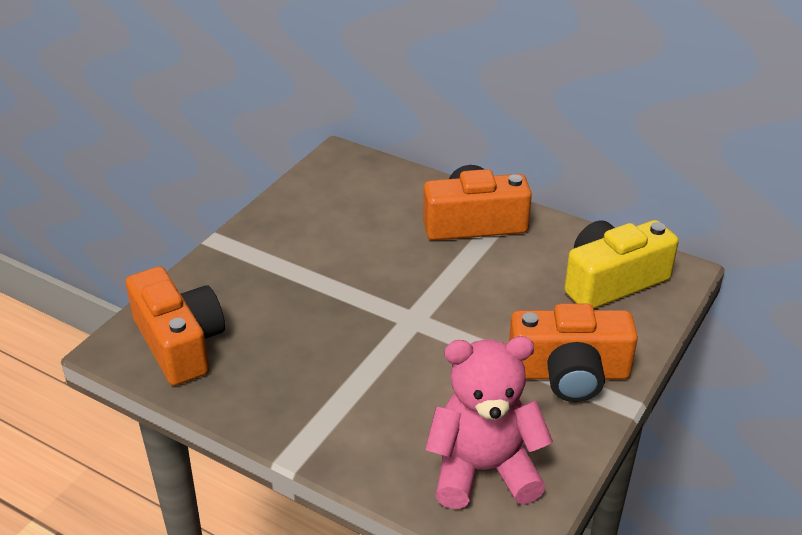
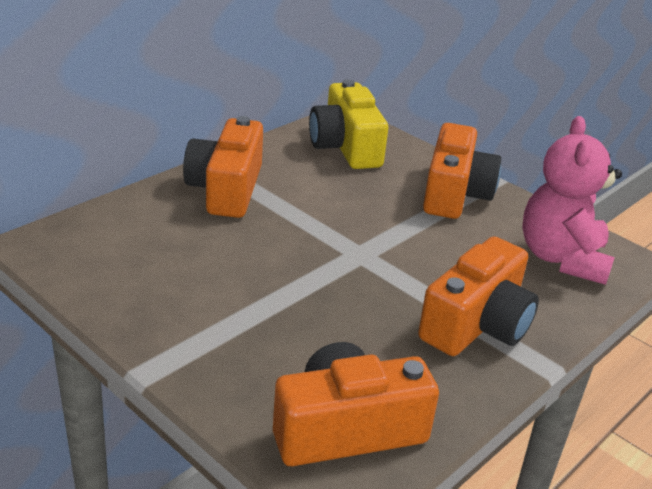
camera: 80 degrees left, 5 degrees down
(336, 407) = (477, 324): none -> orange camera

